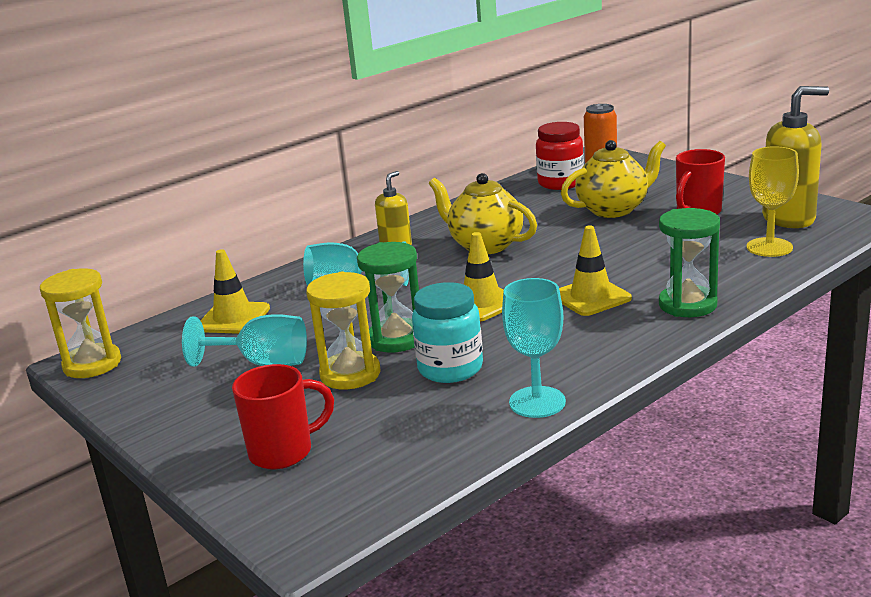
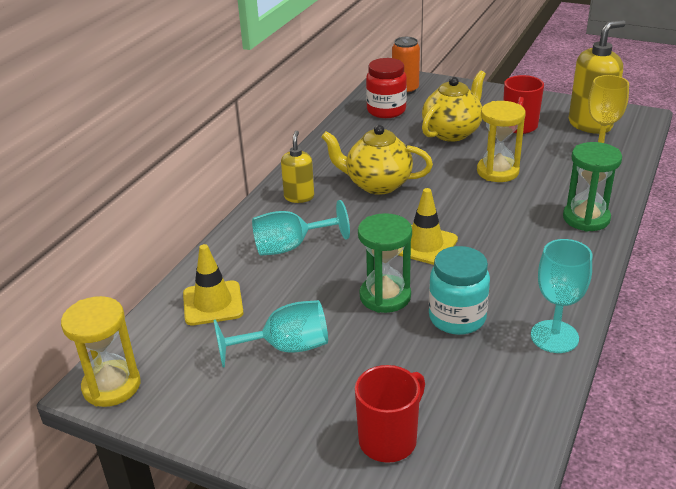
camera: 25 degrees left, 10 degrees up
(350, 374) = (377, 342): yellow hourglass -> yellow hourglass (497, 171)
(591, 297) = (508, 224): yellow traffic cone -> none

